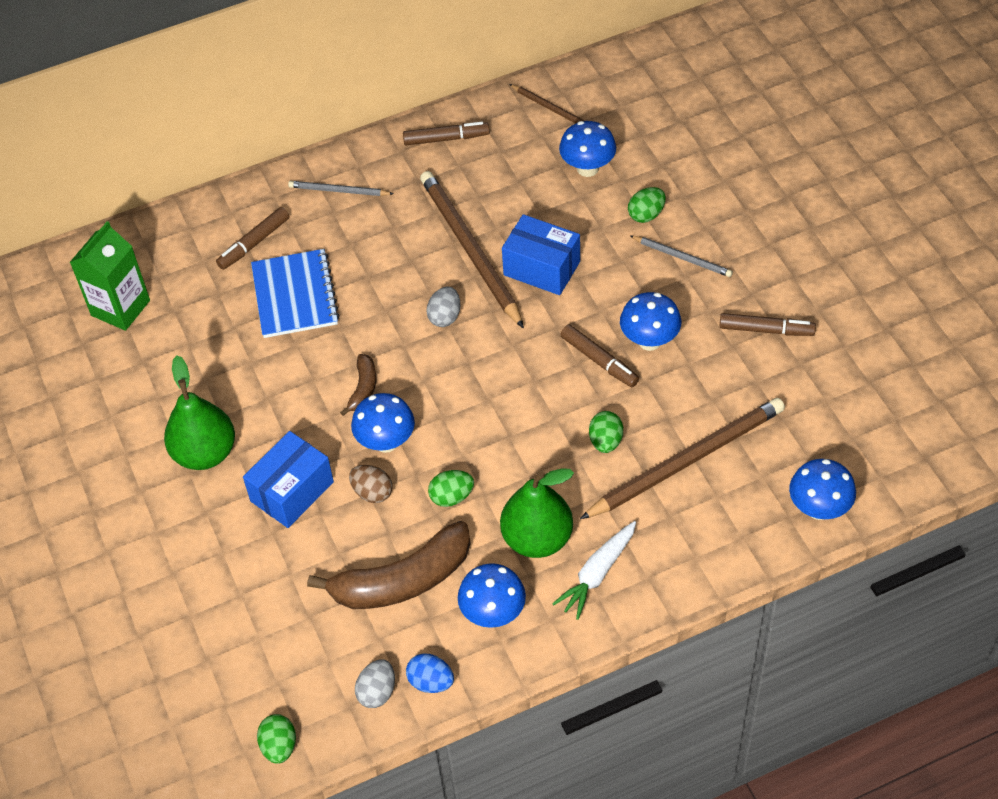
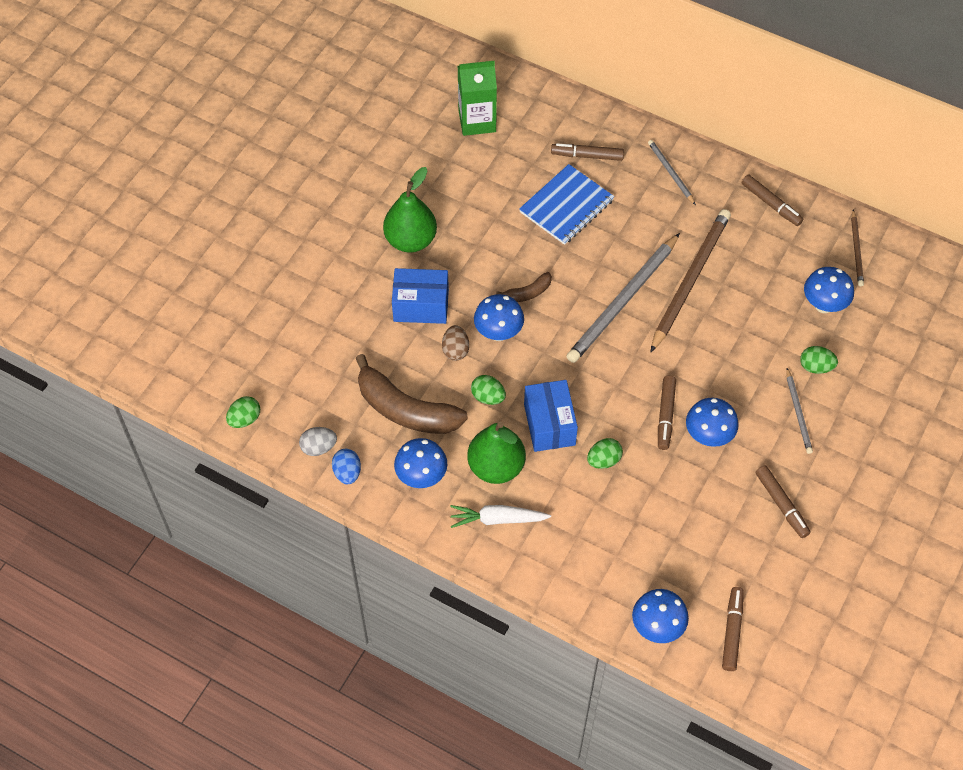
camera: 50 degrees right, 5 degrees up
(445, 317) = (623, 301): grey egg -> grey pencil
(541, 268) = (712, 332): blue box -> blue box (549, 424)
(687, 461) = (629, 520): brown pencil -> none
(867, 451) = (732, 631): none -> brown marker

